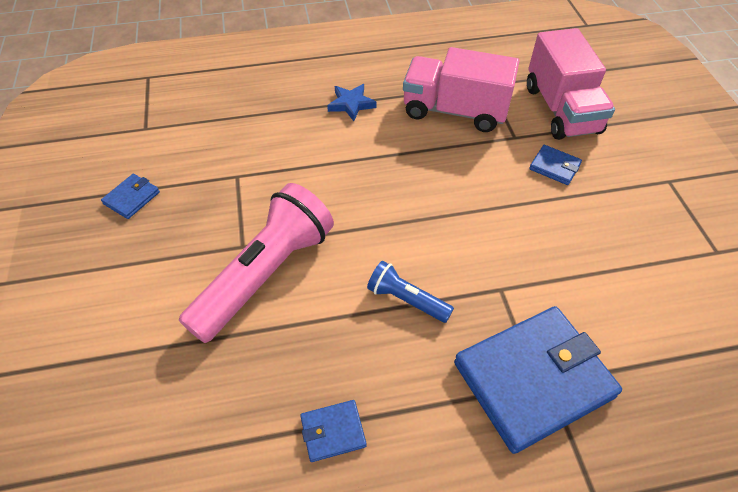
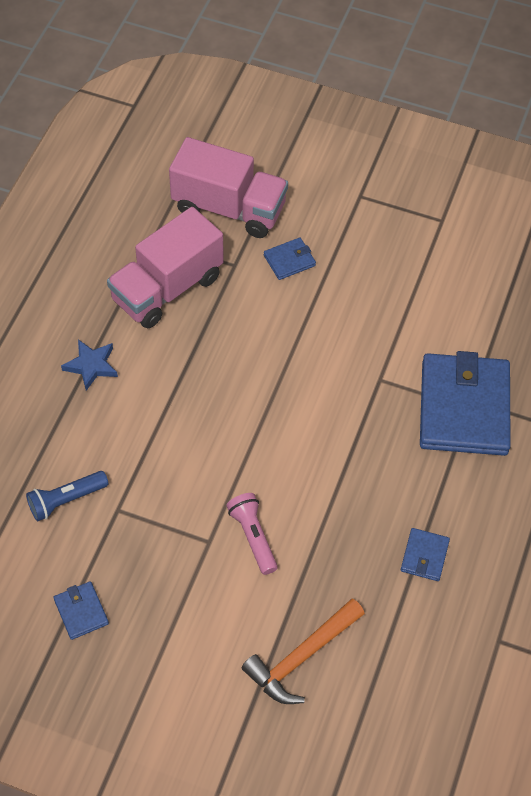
camera: 60 degrees left, 5 degrees up
(157, 375) = (301, 657): none -> orange hammer
(265, 274) = (253, 537): pink flashlight -> pink flashlight, size x0.49
(406, 299) = (347, 448): blue flashlight -> blue flashlight (66, 500)

